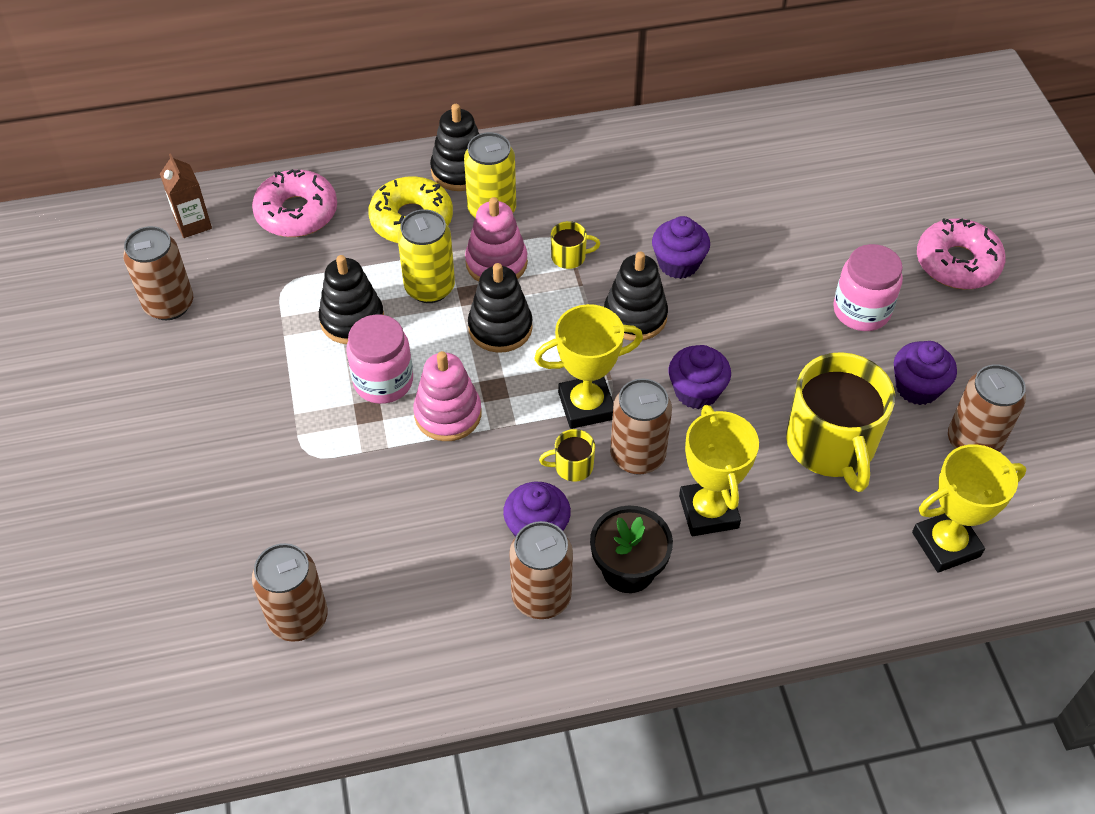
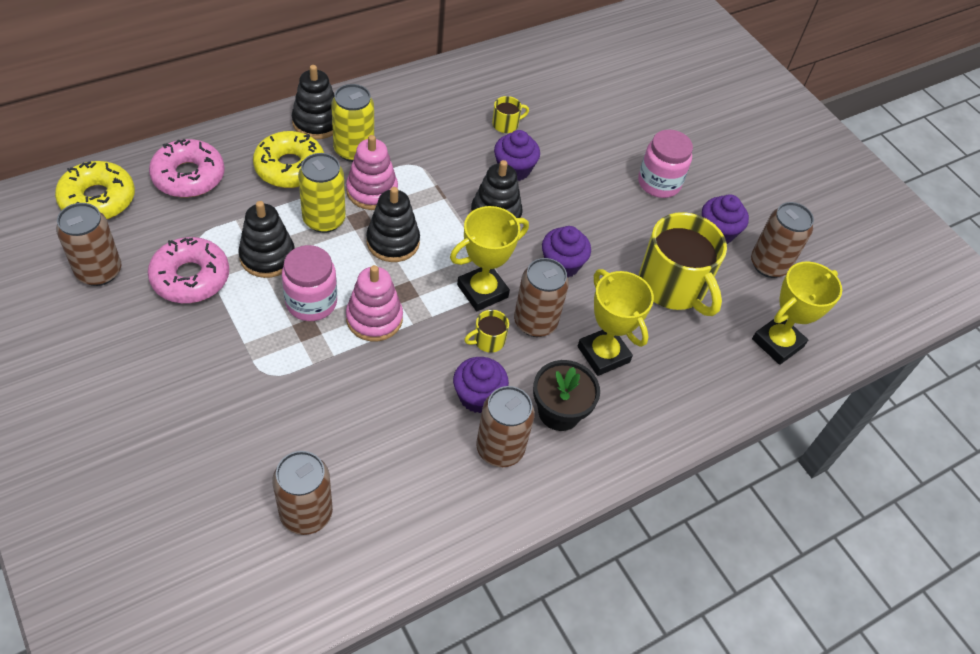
camera: 25 degrees left, 0 degrees up
(193, 224) = (98, 199): brown carton -> yellow donut
(569, 257) = (428, 177): yellow mug -> yellow mug (506, 124)
(957, 263) = (712, 138): pink donut -> pink donut (190, 277)

